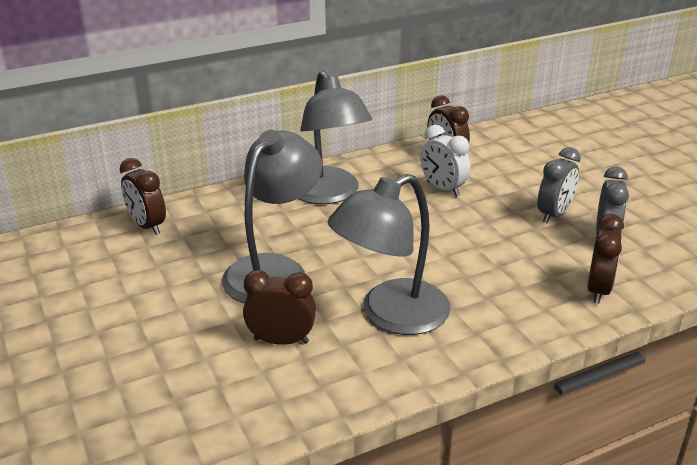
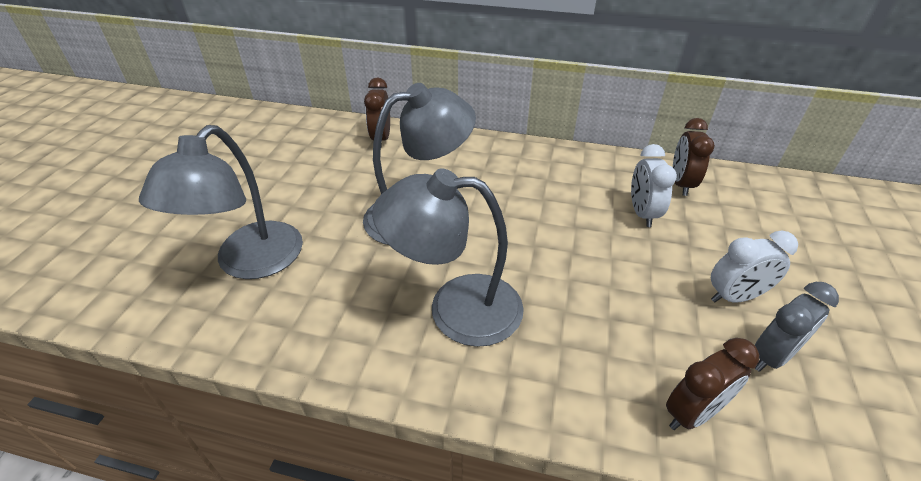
camera: 40 degrees right, 10 degrees up
(281, 341) = (352, 278): brown clock -> none
(328, 194) = (534, 172): grey lamp -> grey lamp (249, 263)
(554, 214) = (734, 297): grey clock -> white clock

